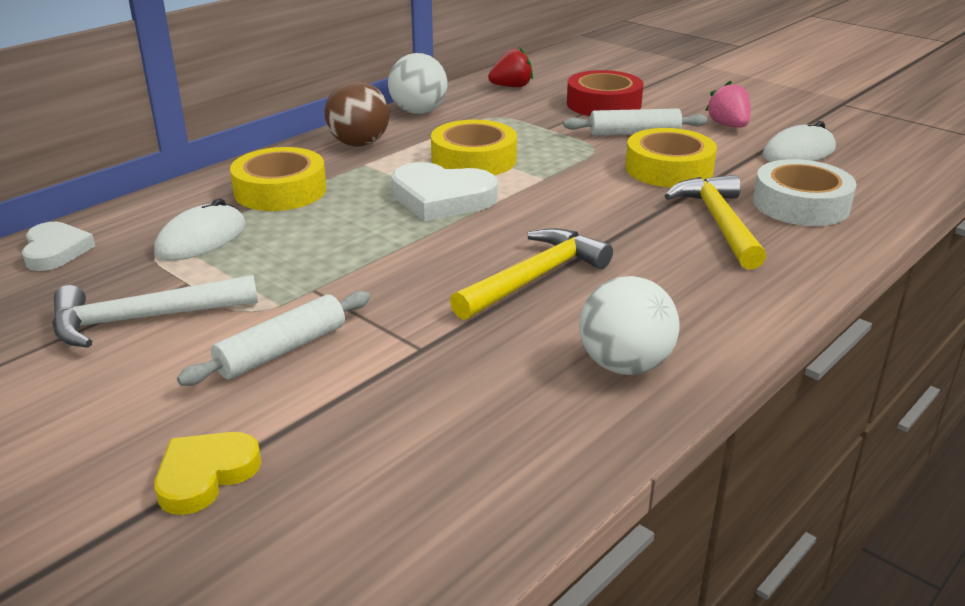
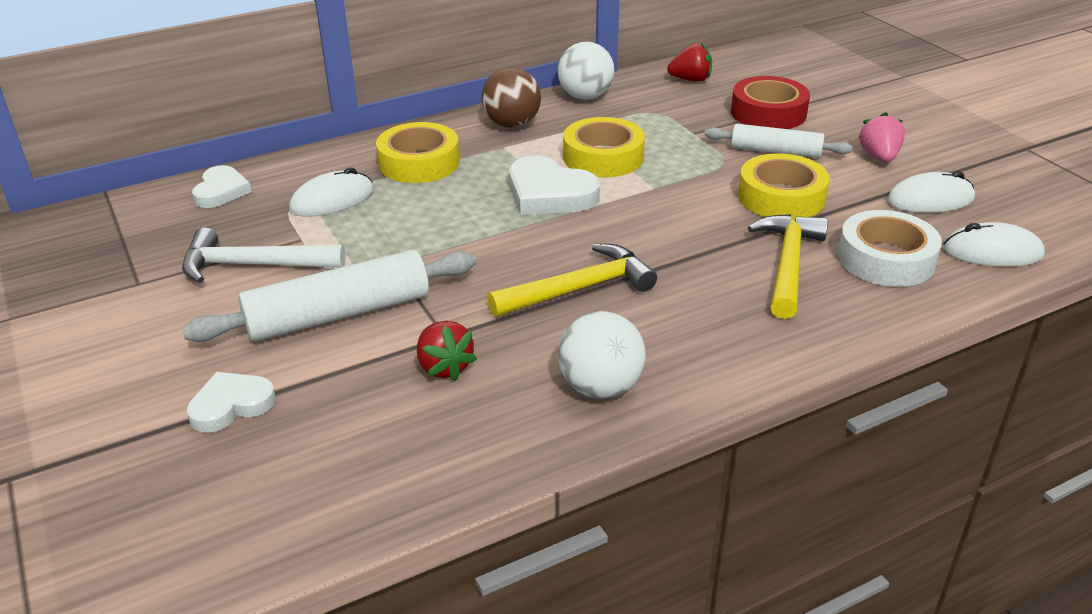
camera: 20 degrees right, 5 degrees up
(205, 475) = (231, 405): yellow heart -> white heart
(282, 350) = (338, 314): white rolling pin -> white rolling pin, size x1.61
(442, 380) = (444, 367): none -> red strawberry
(883, 185) = (992, 252): none -> white mouse

